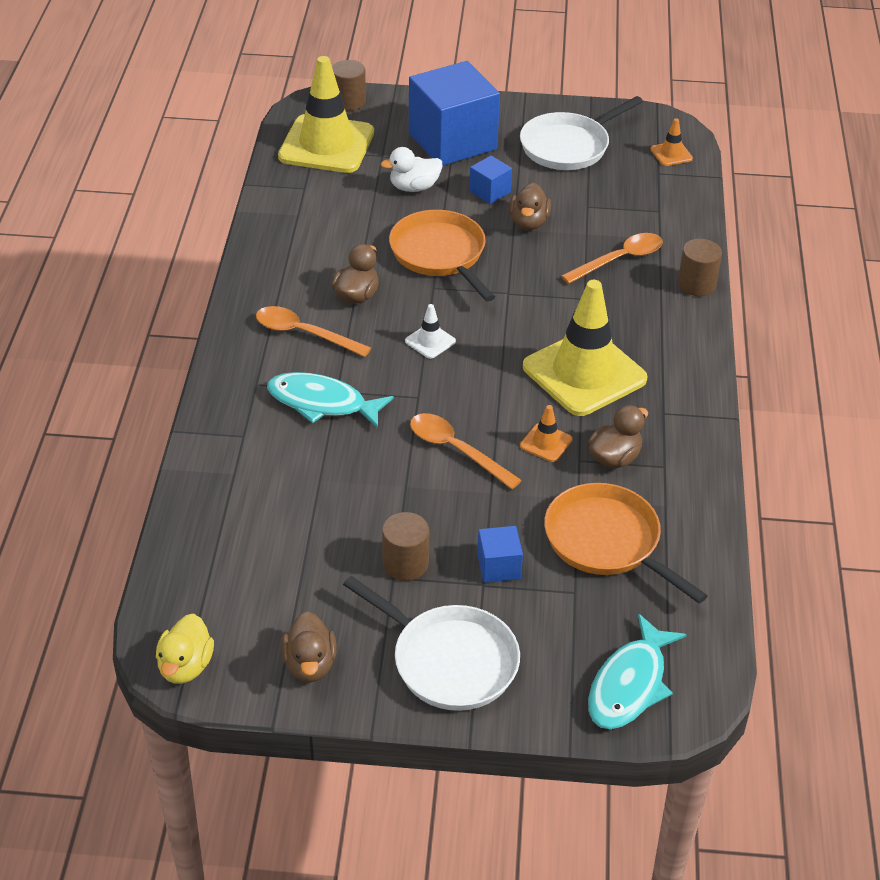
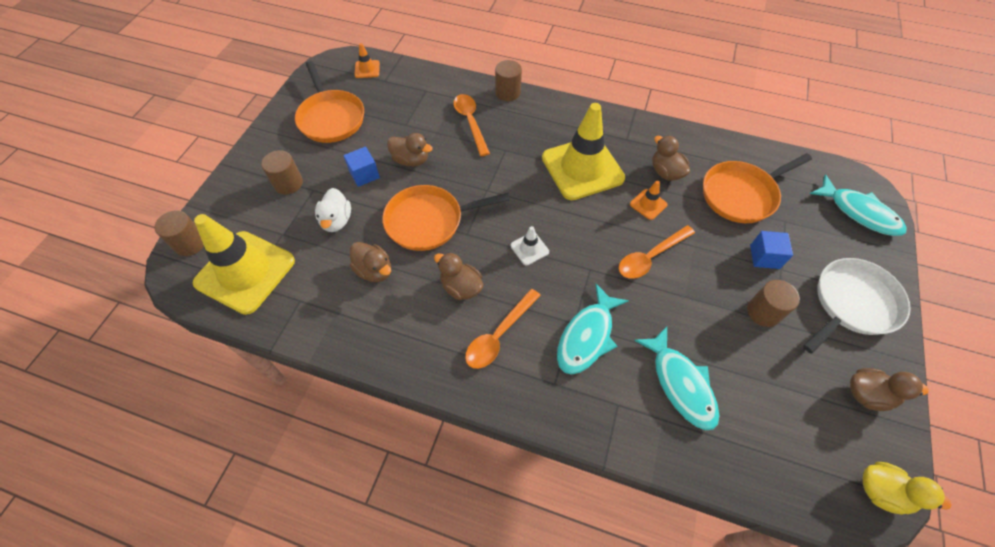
camera: 75 degrees left, 15 degrees up
(281, 486) = (680, 383): none -> turquoise fish
(357, 229) = (374, 270): none -> brown duck
(452, 141) = (288, 183): blue cube -> brown cylinder
(568, 146) = (331, 118): white pan -> orange pan

